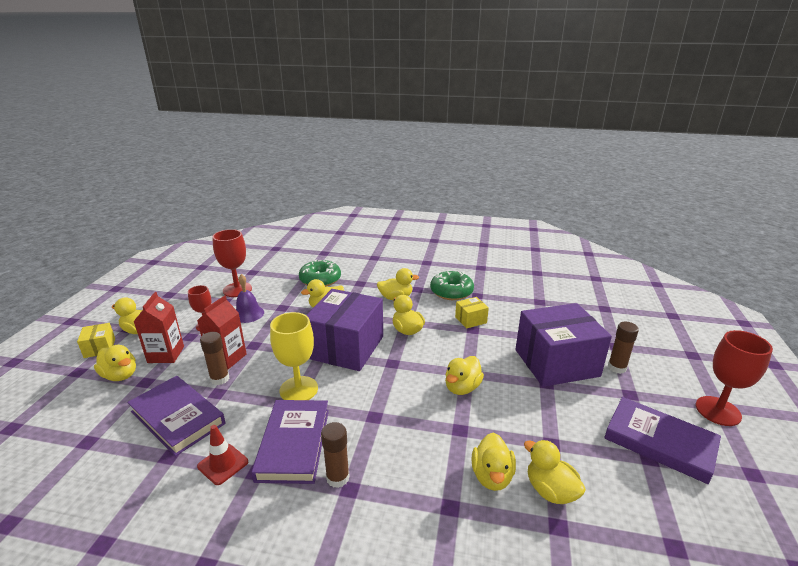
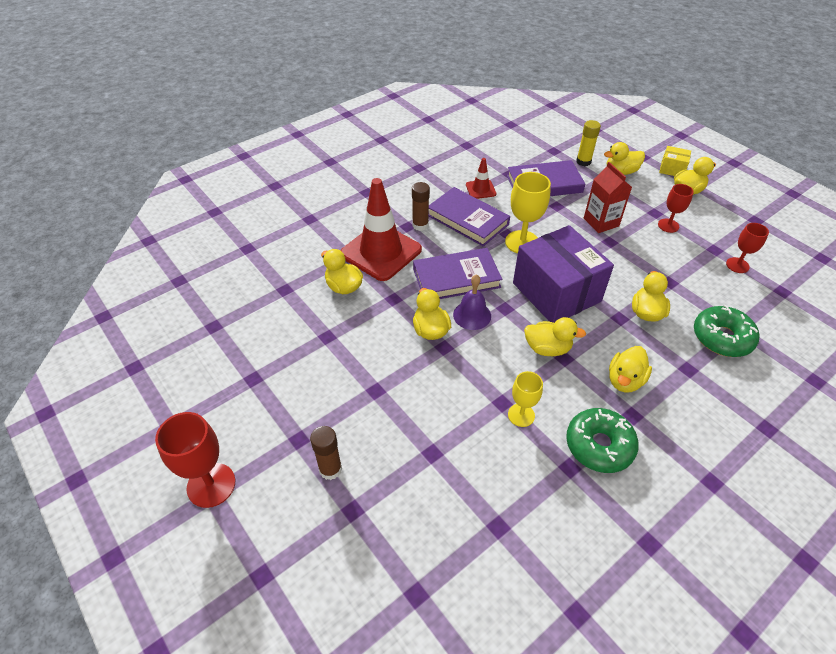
camera: 130 degrees right, 20 degrees up
(108, 407) = (583, 162): none -> yellow glue stick
(166, 354) = (634, 195): red carton -> none
(220, 379) = (573, 211): brown glue stick -> none
(237, 289) = (737, 265): red goblet -> red goblet, size x0.62
(248, 314) = (672, 256): purple bell -> purple bell (472, 315)
(413, 482) = (381, 252): none -> red traffic cone
(470, 320) = (521, 415): yellow box -> yellow goblet
(550, 490) = (303, 304): yellow duck -> none
(556, 363) = (388, 424): purple box -> none
(659, 442) = (251, 401): purple book -> purple book (456, 278)

